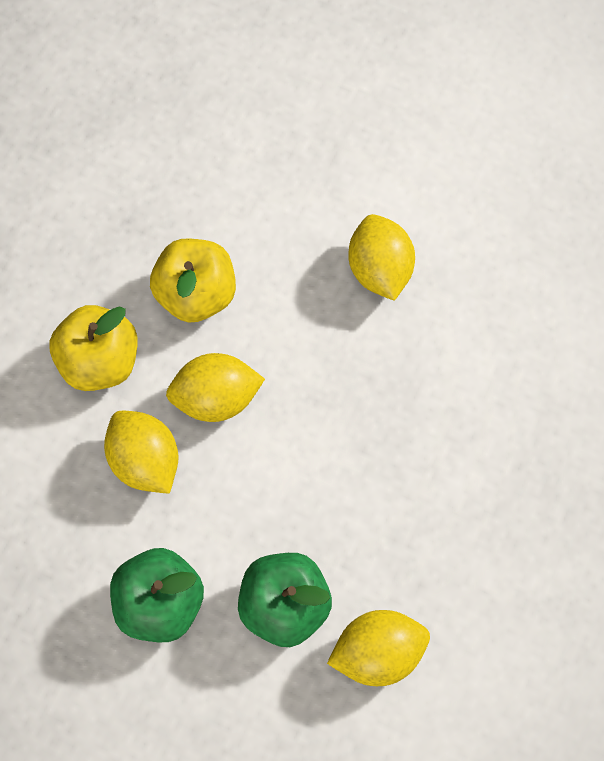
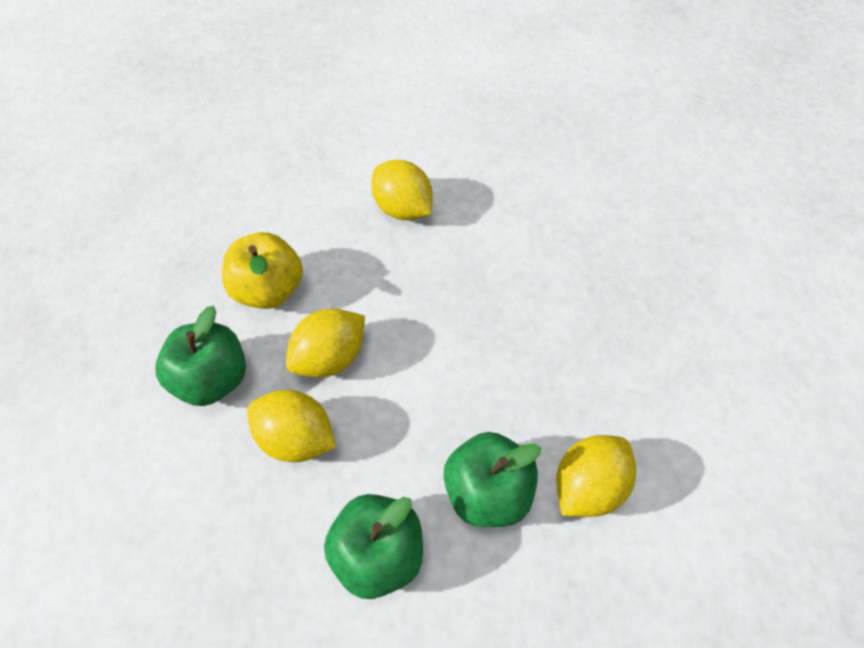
camera: 30 degrees left, 10 degrees down
(100, 361) = (213, 378): yellow apple -> green apple

